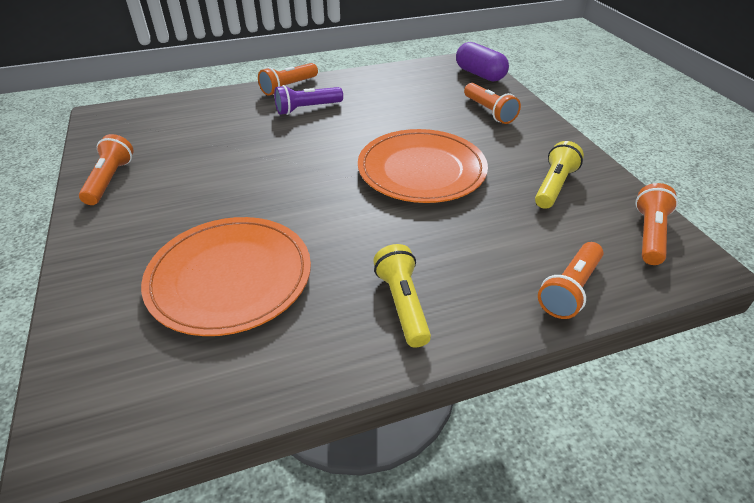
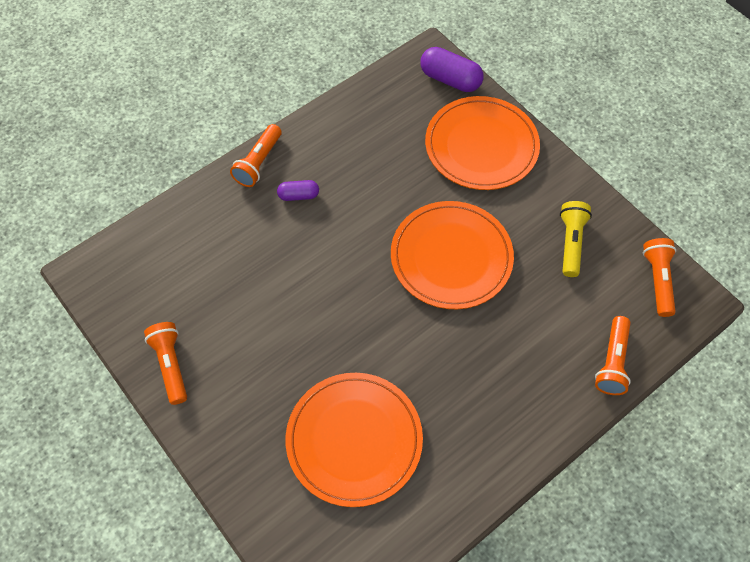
camera: 20 degrees left, 20 degrees up
(307, 108) = (298, 195): purple flashlight -> purple capsule
(403, 304) = (498, 419): yellow flashlight -> none
(489, 112) = (481, 146): orange flashlight -> orange plate

